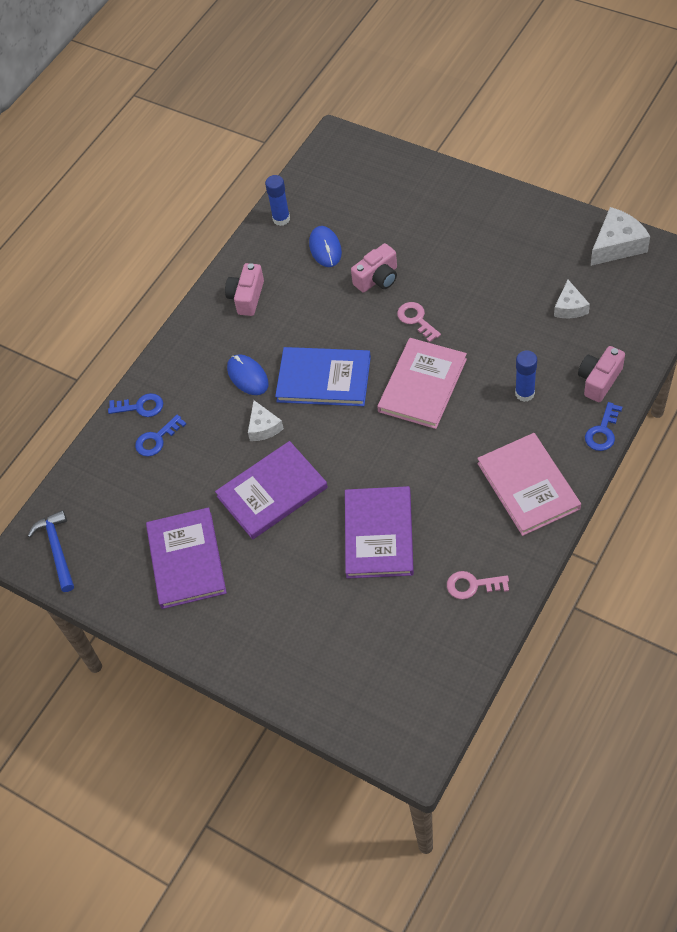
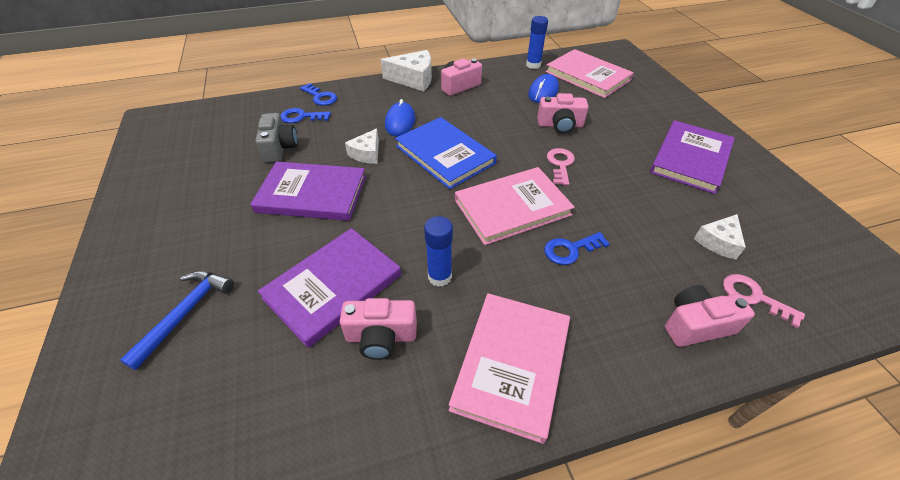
camera: 35 degrees right, 10 degrees down
(57, 549) = (163, 130): blue hammer -> blue hammer (186, 313)
(186, 480) = (279, 148): none -> grey camera
(186, 560) = (202, 191): purple book -> purple book (690, 158)
(342, 198) = (587, 76): none -> pink book
(444, 534) = (381, 337): none -> pink camera
(472, 585) = (340, 414): pink key -> pink key (754, 297)
(524, 393) = (599, 278): blue glue stick -> blue glue stick (439, 276)
(603, 431) = (654, 380): blue key -> blue key (570, 249)
(617, 245) = (818, 227): white cheese -> white cheese (413, 79)

